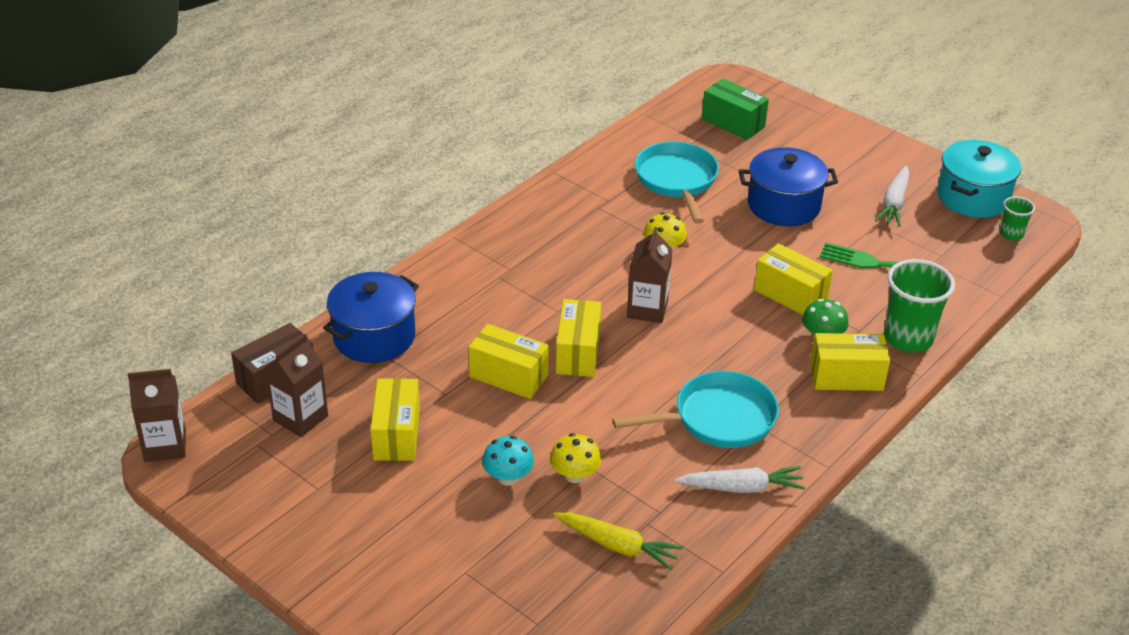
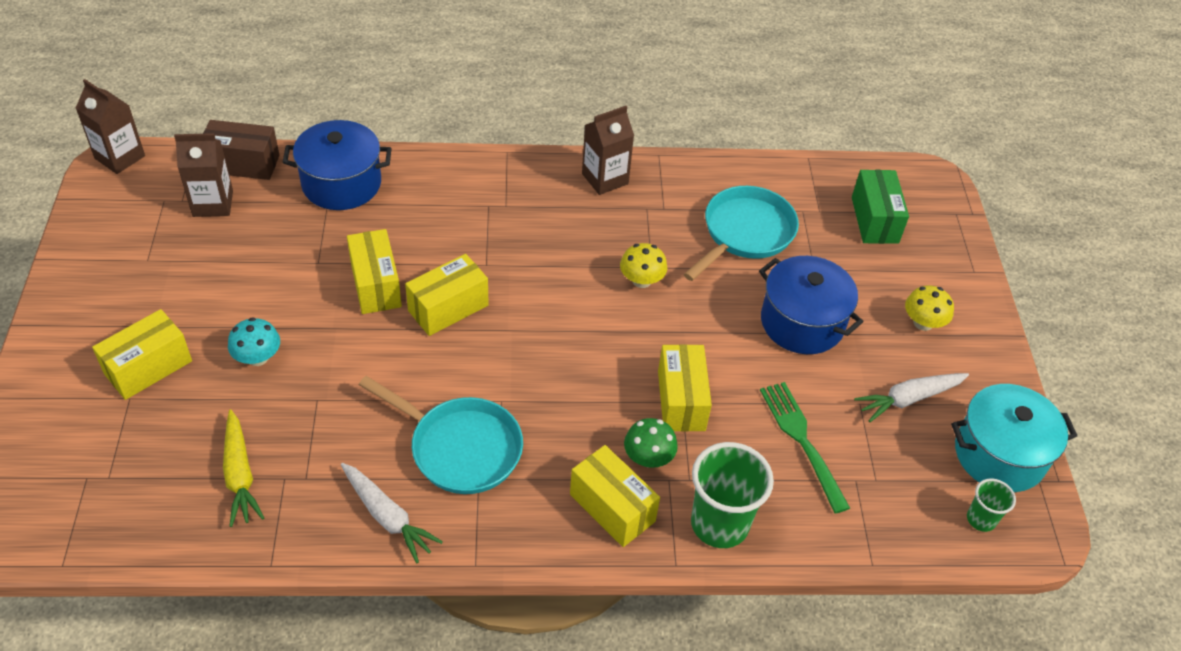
camera: 45 degrees right, 10 degrees up
(397, 434) = (245, 264): yellow box -> yellow box (148, 367)
(574, 475) = (299, 396): yellow mushroom -> yellow mushroom (923, 322)
(647, 309) = (550, 317): brown carton -> brown carton (605, 179)

